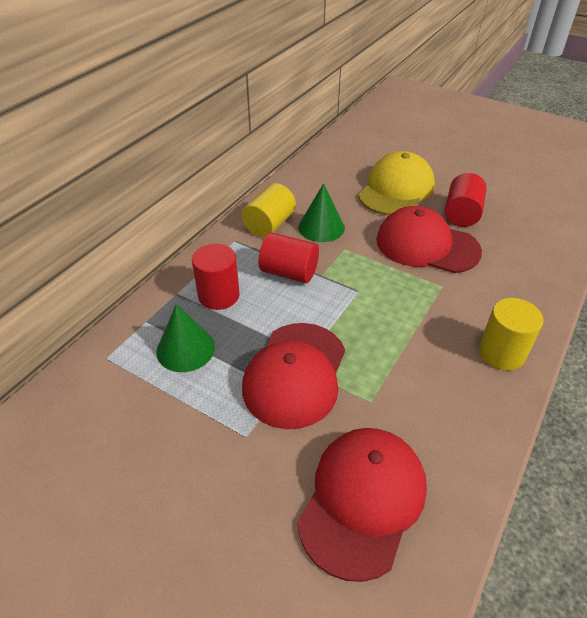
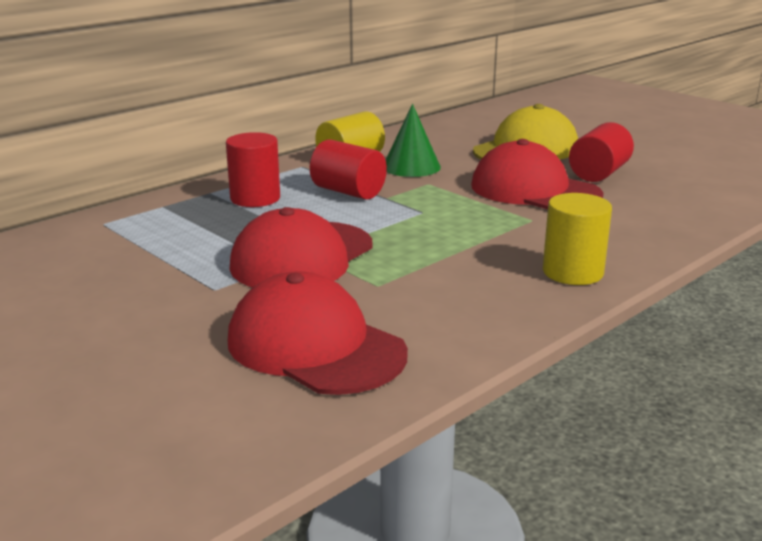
camera: 15 degrees right, 20 degrees down
(185, 349) = (191, 227): green cone -> none
(363, 500) = (315, 346): red cap -> red cap turned 90 degrees counterclockwise

